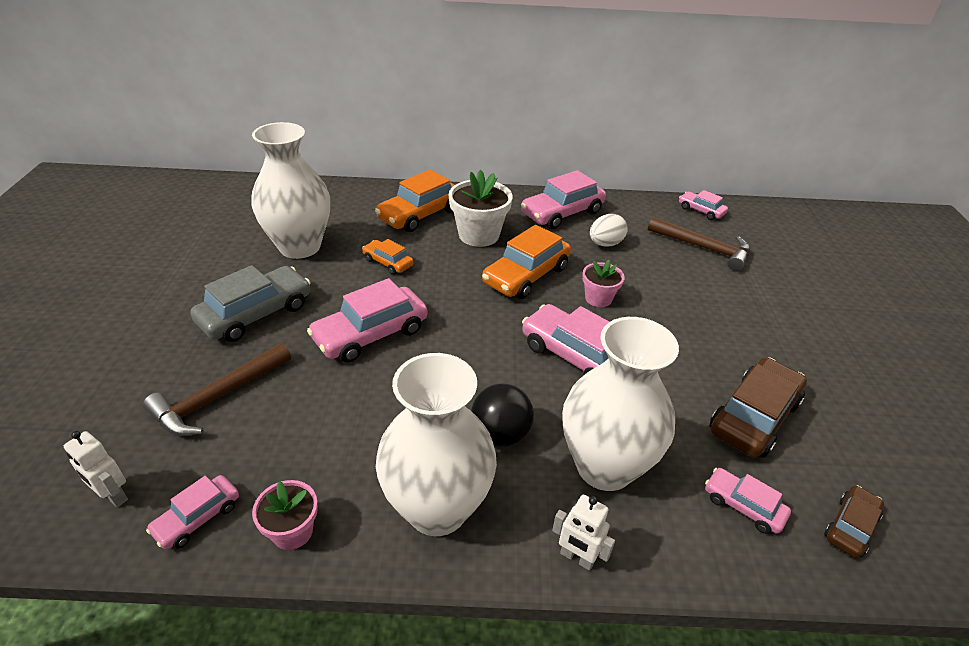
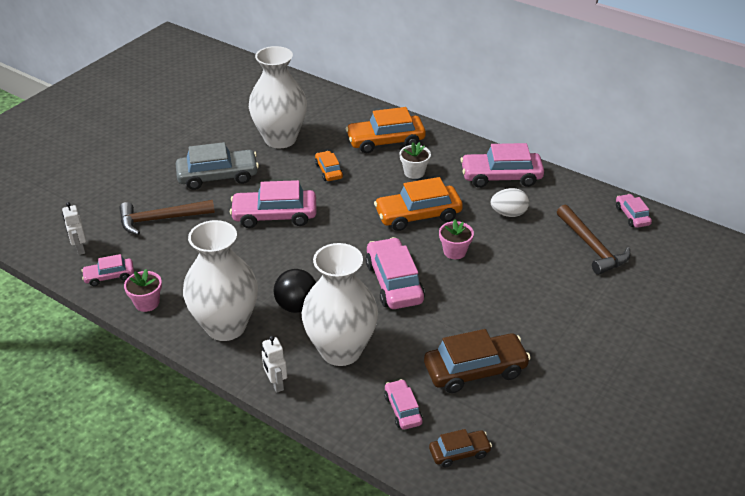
camera: 35 degrees right, 0 degrees up
(479, 235) = (414, 172): white flower pot -> white flower pot, size x0.59

